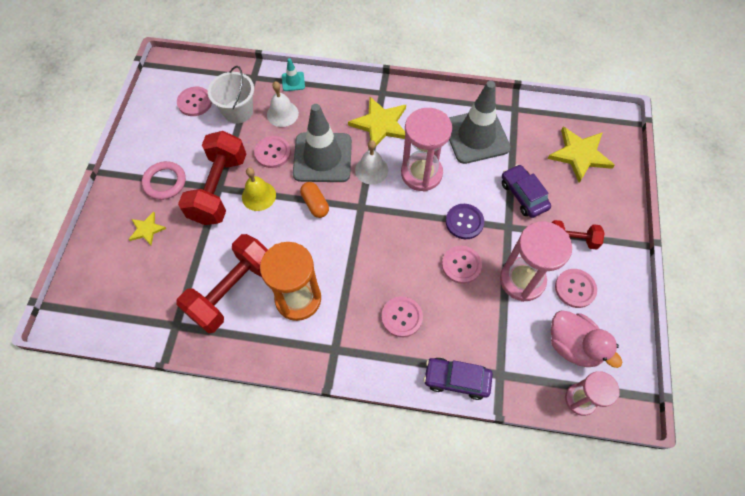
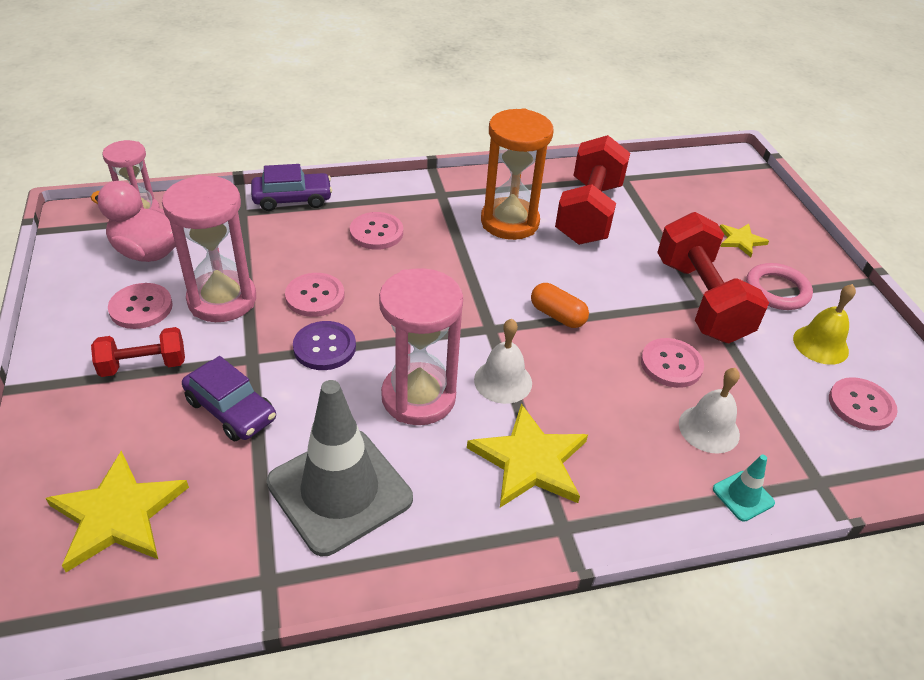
camera: 155 degrees right, 20 degrees down
(238, 111) = (781, 411): white bucket -> none
(258, 196) = (642, 306): yellow bell -> yellow bell (820, 344)
(322, 157) = (591, 378): grey traffic cone -> none

